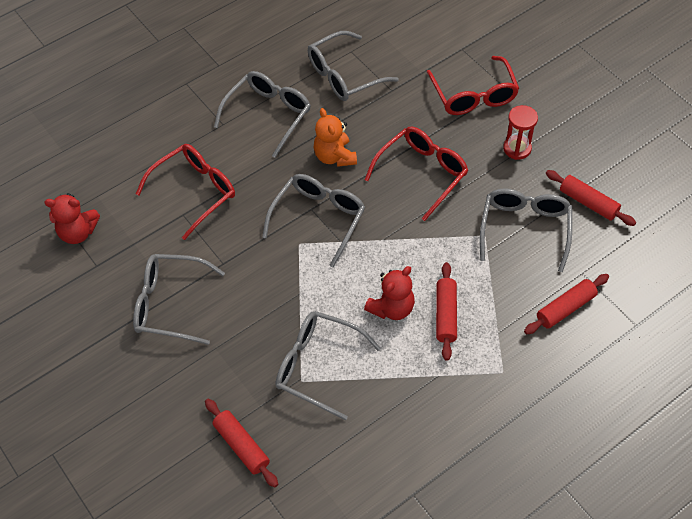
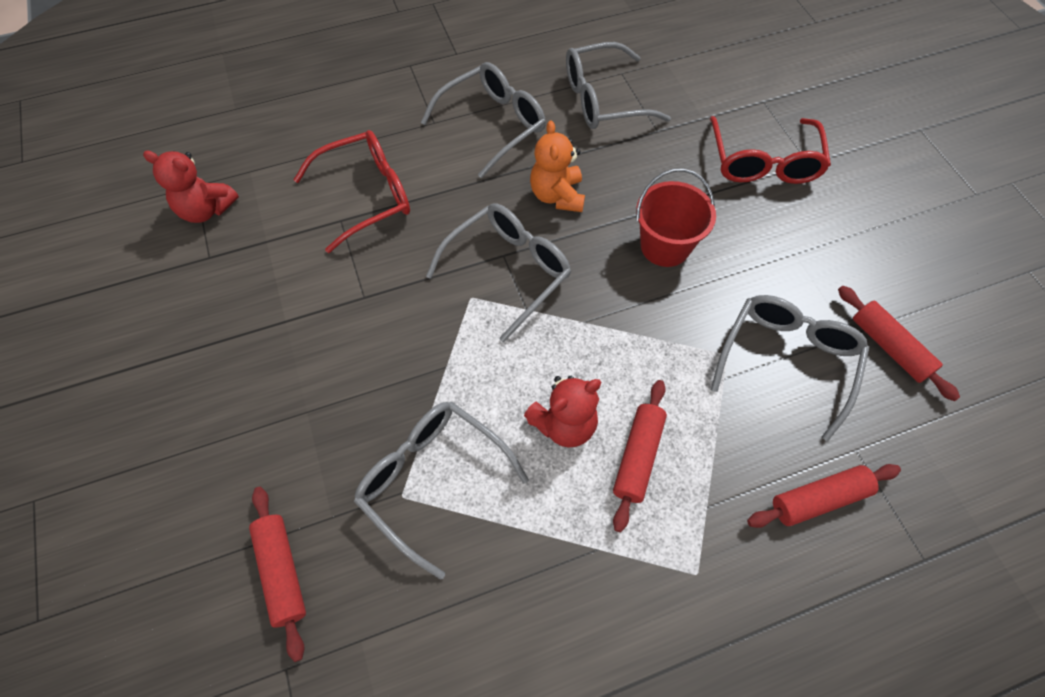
camera: 15 degrees right, 5 degrees up
(170, 304) = (275, 333): grey glasses -> none
(422, 173) = (665, 246): red glasses -> red bucket
(517, 148) = (804, 245): red hourglass -> none

